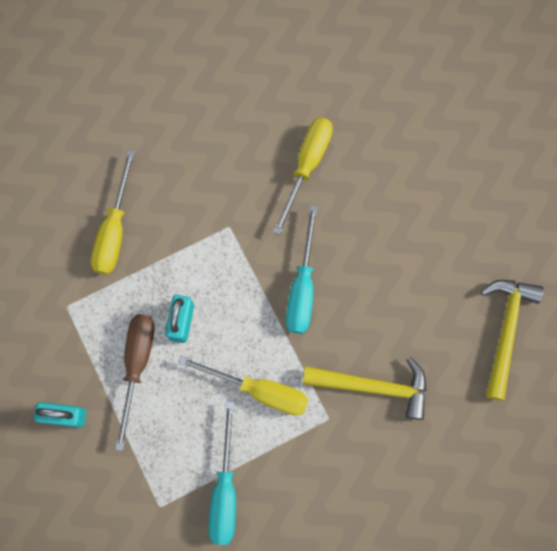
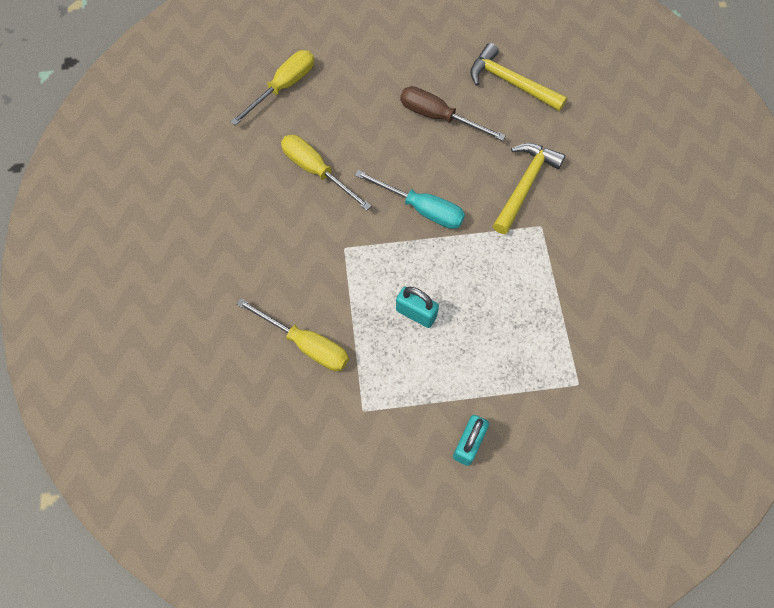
camera: 70 degrees left, 10 degrees down
(137, 365) = (443, 364): brown screwdriver -> brown screwdriver (438, 117)
(225, 490) = (578, 325): turquoise screwdriver -> none
(259, 390) = (500, 270): yellow screwdriver -> yellow screwdriver (283, 87)

